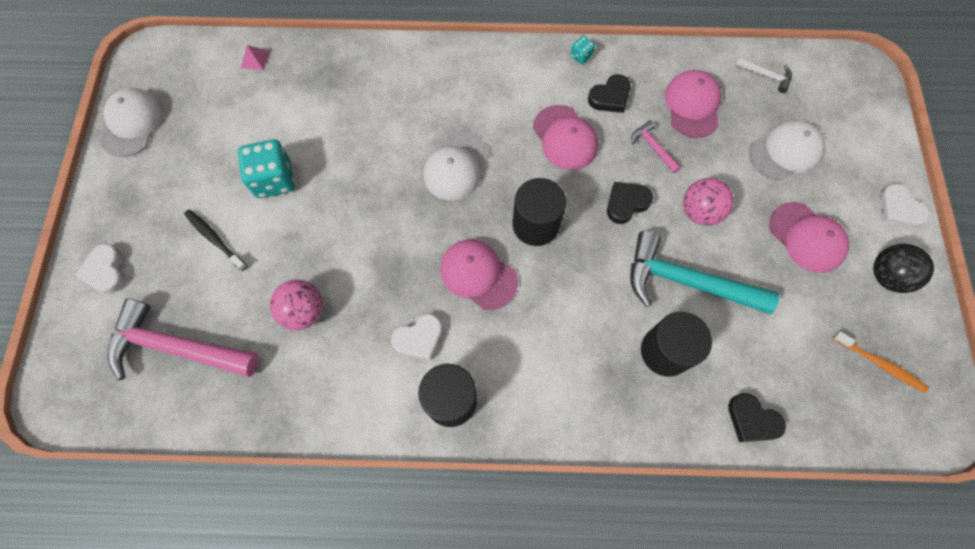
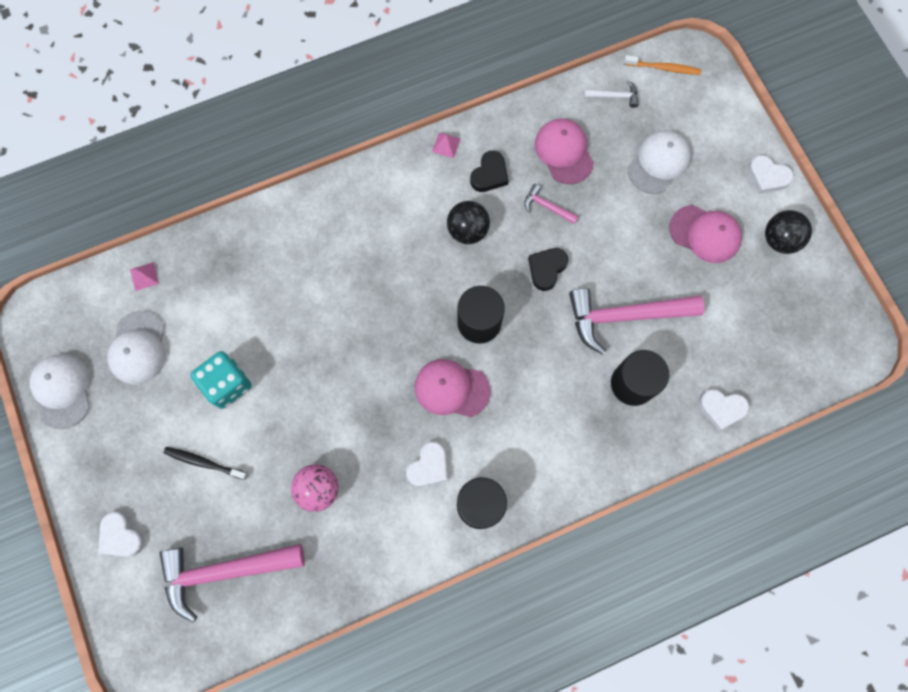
camera: 25 degrees left, 5 degrees up
(456, 167) = (385, 300): white cap -> white cap (138, 348)
(565, 138) = (467, 231): pink cap -> black ball
(581, 56) = (446, 145): turquoise dice -> pink pyramid
(686, 282) = (625, 316): turquoise hammer -> pink hammer
(700, 212) = (610, 249): pink ball -> none
(752, 420) = (721, 408): black heart -> white heart
(880, 364) = (800, 317): orange toothbrush -> orange toothbrush (663, 68)

